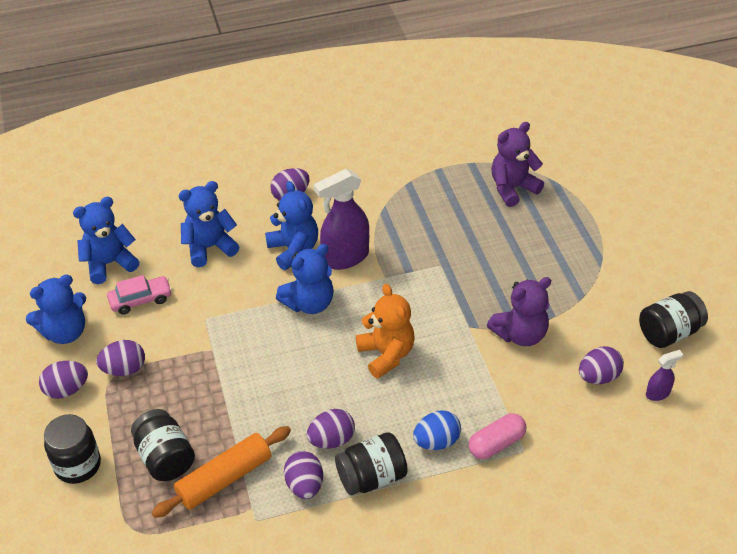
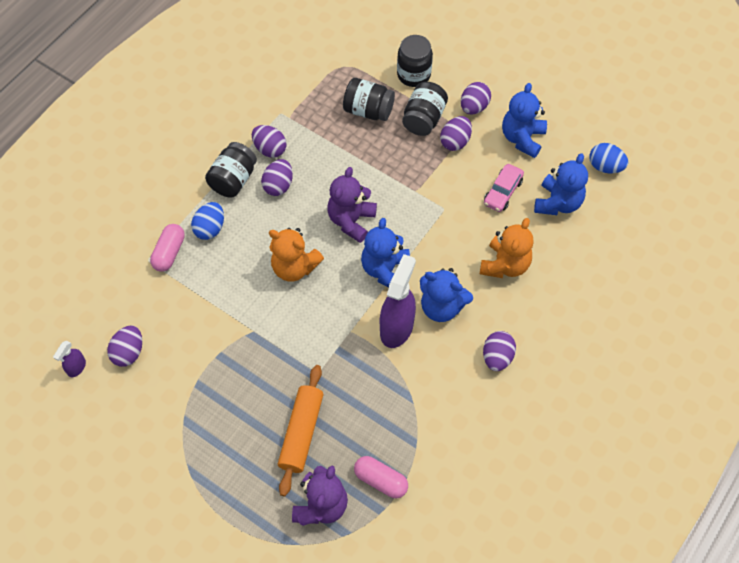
camera: 140 degrees right, 15 degrees up
(35, 265) = (605, 166): none -> blue egg
(209, 247) = (505, 265): blue teddy bear -> orange teddy bear
(224, 478) = (321, 122): orange rolling pin -> orange rolling pin (301, 433)
(455, 178) = (380, 480): none -> pink capsule
(520, 334) = (210, 350): purple teddy bear -> purple teddy bear (351, 220)
(669, 332) = (94, 432): black jar -> black jar (424, 119)

